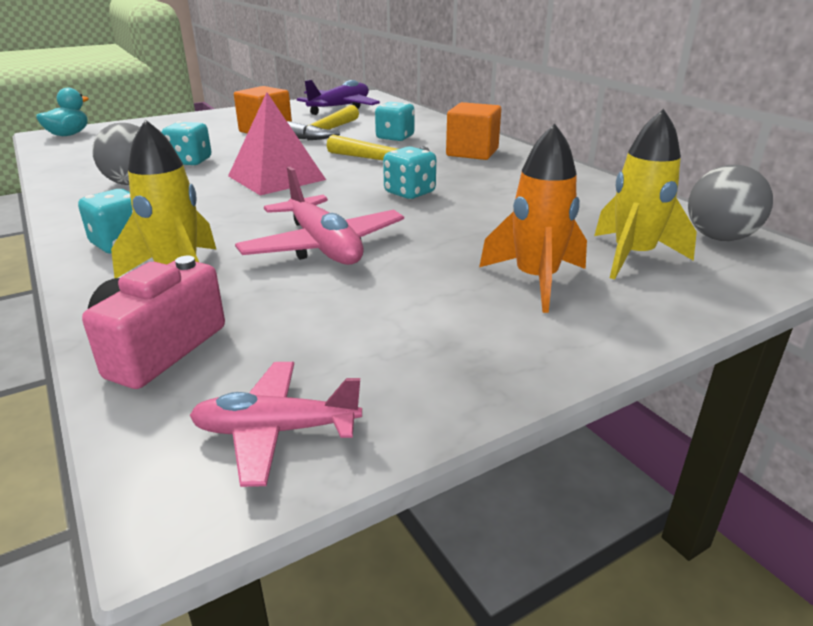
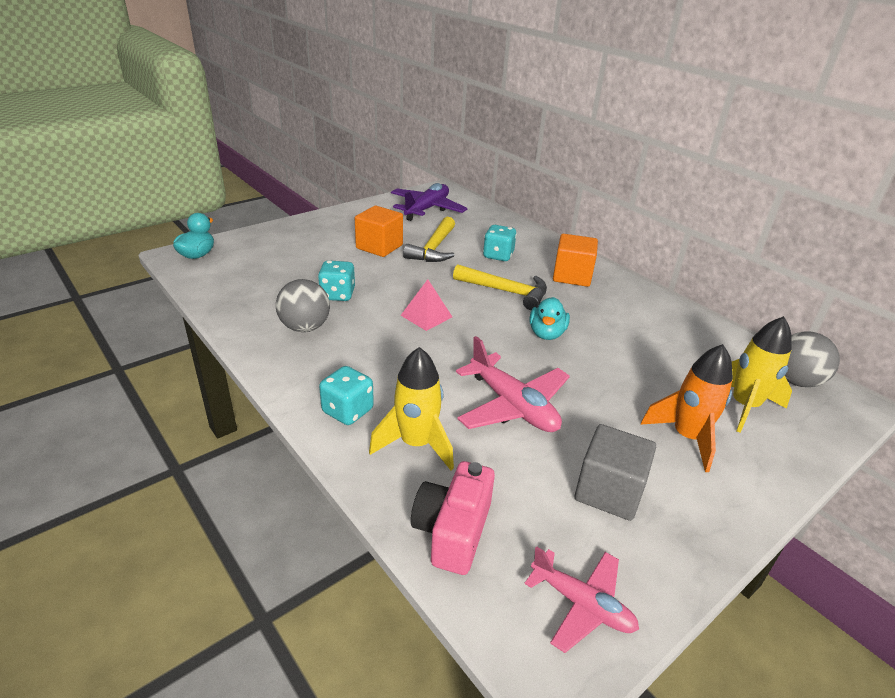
camera: 10 degrees left, 5 degrees up
(276, 177) = (426, 316): pink pyramid -> pink pyramid, size x0.60
(276, 431) = (581, 604): pink plane -> pink plane turned 135 degrees counterclockwise
(395, 323) = (609, 491): none -> grey cube
(409, 193) = (546, 334): turquoise dice -> turquoise duck

